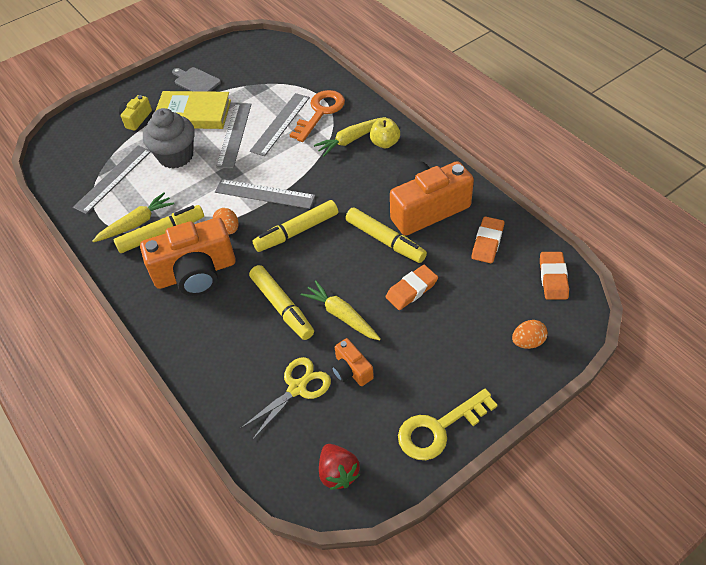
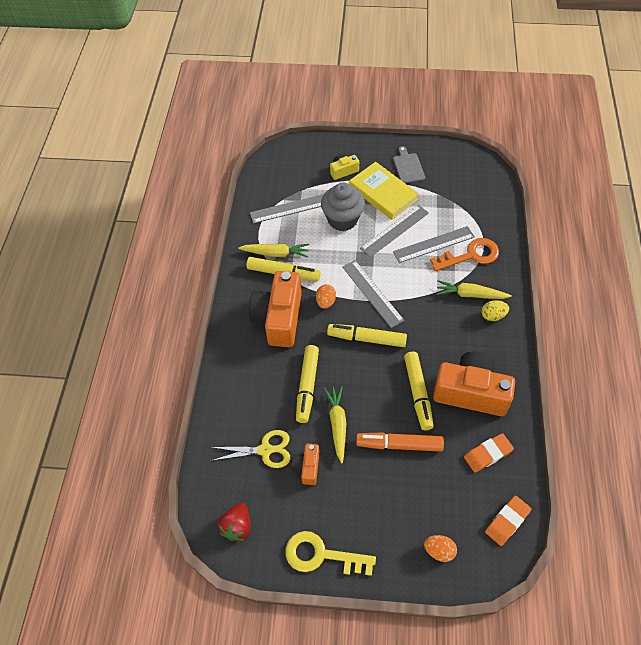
camera: 40 degrees right, 5 degrees up
(195, 273) = (279, 318): orange camera -> orange camera turned 75 degrees clockwise
(385, 143) = (493, 316): yellow apple -> yellow egg
(411, 290) = (399, 445): orange eraser -> orange marker

